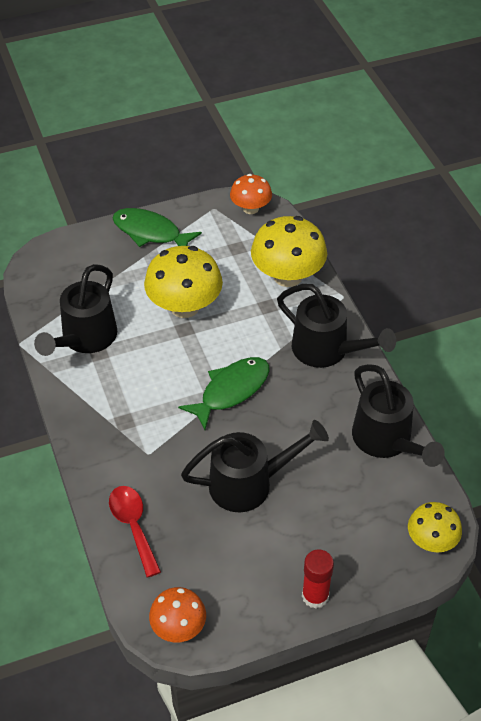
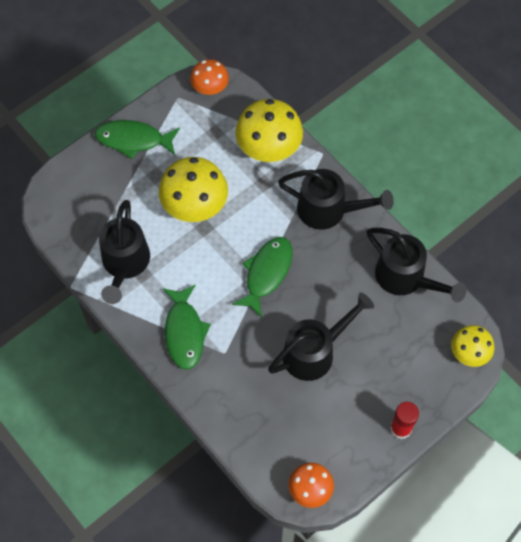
camera: 20 degrees left, 15 degrees up
(115, 420) = (184, 332): none -> green fish
(133, 526) = (240, 419): red spoon -> none

